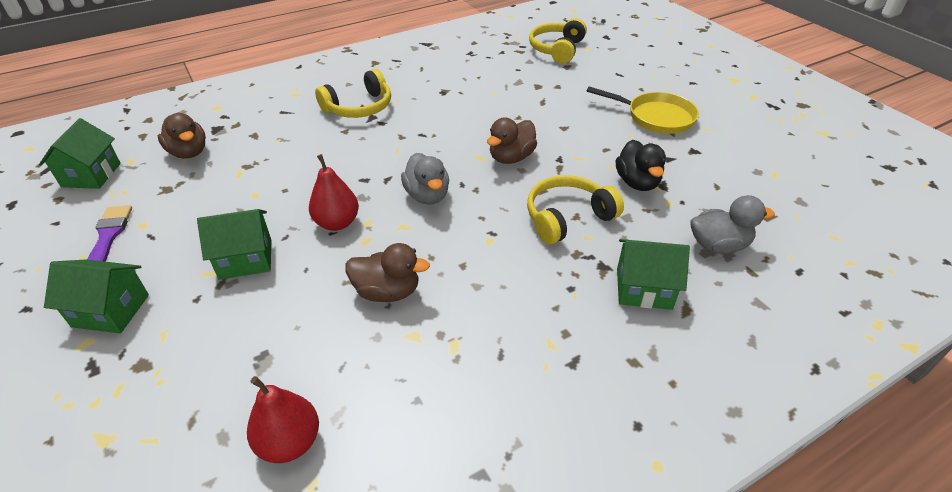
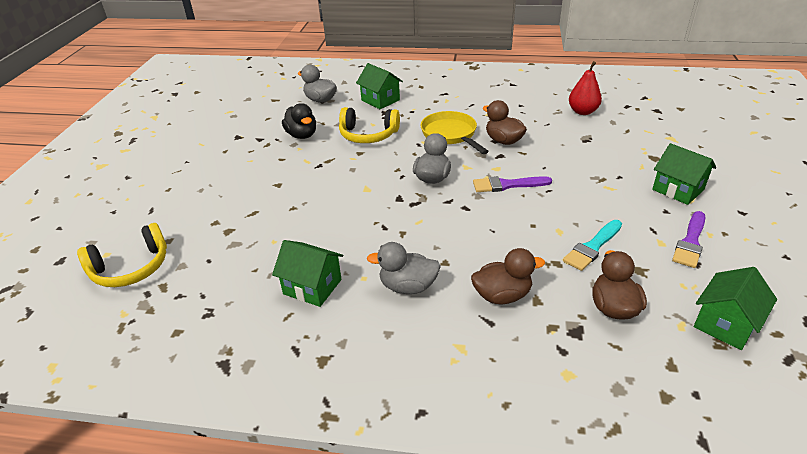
camera: 140 degrees left, 5 degrees down
(216, 192) = (592, 247): none -> turquoise brush
(246, 259) = (581, 186): green house -> green house (312, 287)
(337, 223) = (507, 185): red pear -> purple brush
(359, 107) = (408, 286): yellow headphones -> grey duck
(511, 158) = (347, 179): brown duck -> brown duck (502, 295)
(637, 182) = (302, 135): black duck -> black duck turned 120 degrees clockwise
(656, 117) = (210, 164): yellow pan -> yellow pan (450, 134)

